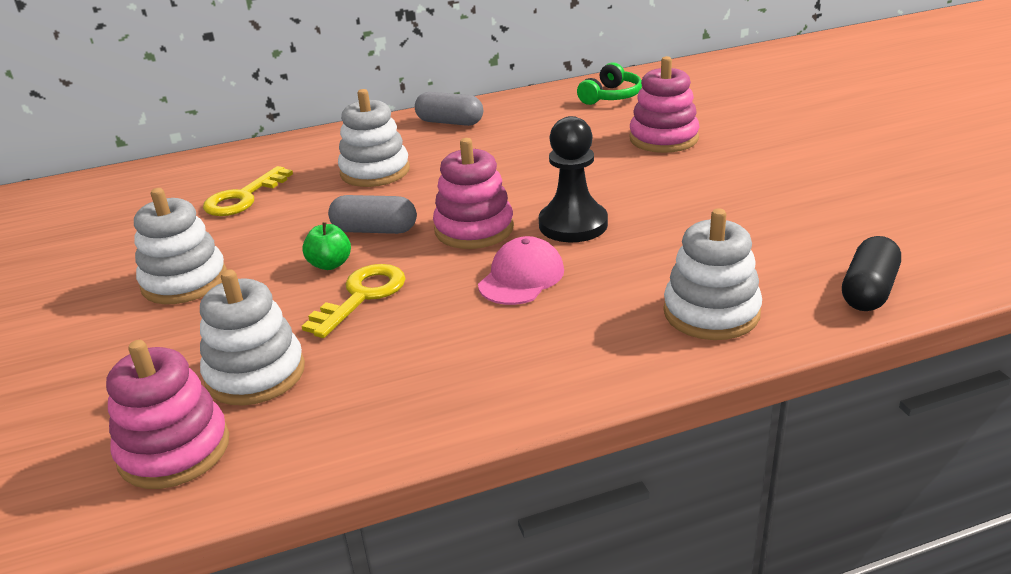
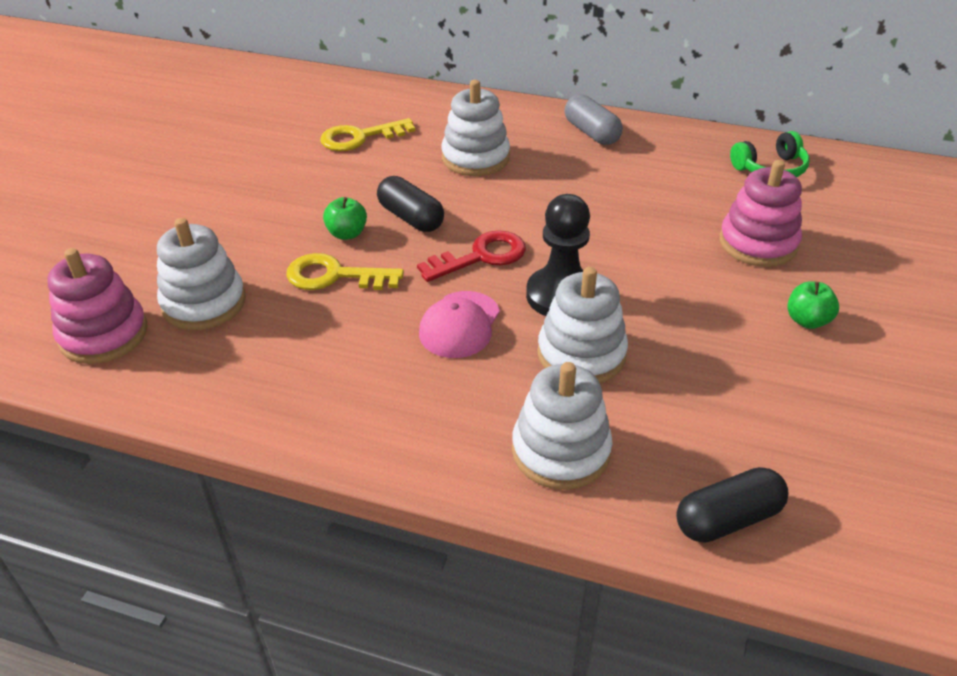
camera: 35 degrees right, 10 degrees up
(184, 281) = (246, 197): white stacking toy -> white stacking toy (581, 354)
(362, 296) = (335, 276): yellow key -> yellow key turned 150 degrees counterclockwise
(375, 230) = (411, 218): grey capsule -> black capsule
(474, 229) = (481, 257): pink stacking toy -> red key
(521, 277) = (460, 325): pink cap -> pink cap turned 135 degrees clockwise
(755, 166) = (807, 321): none -> green apple

